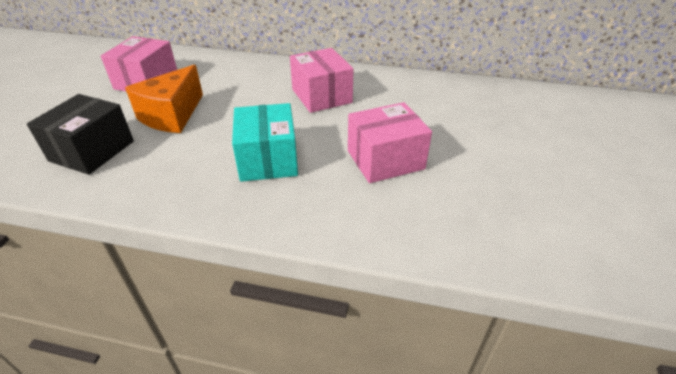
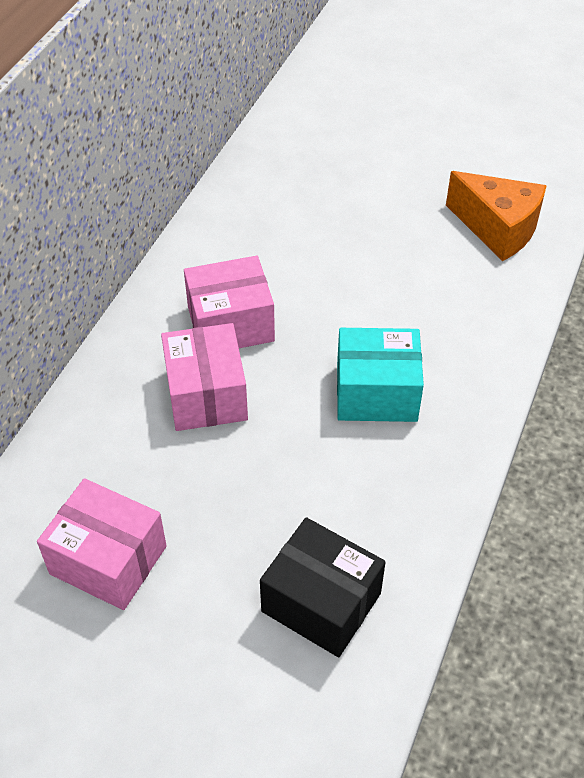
camera: 80 degrees left, 10 degrees up
(172, 115) = (241, 508): orange cheese -> orange cheese (497, 229)
(385, 160) = (394, 284): pink box -> pink box (206, 395)

